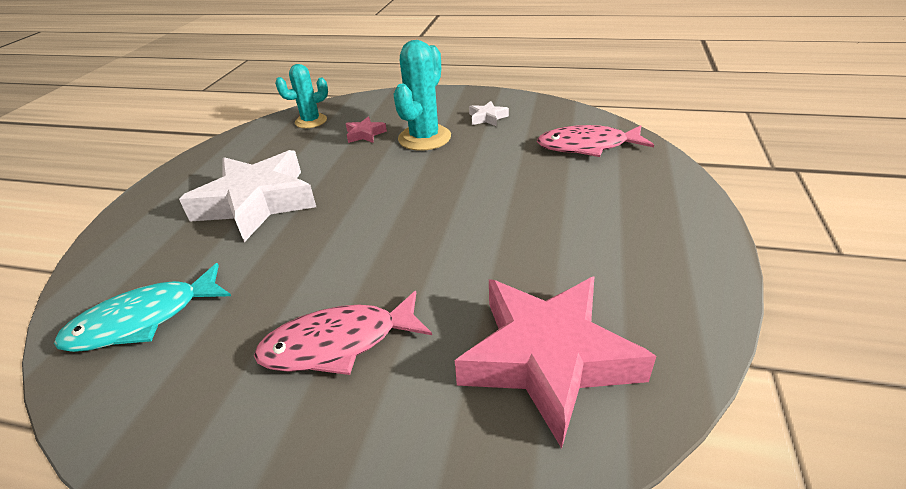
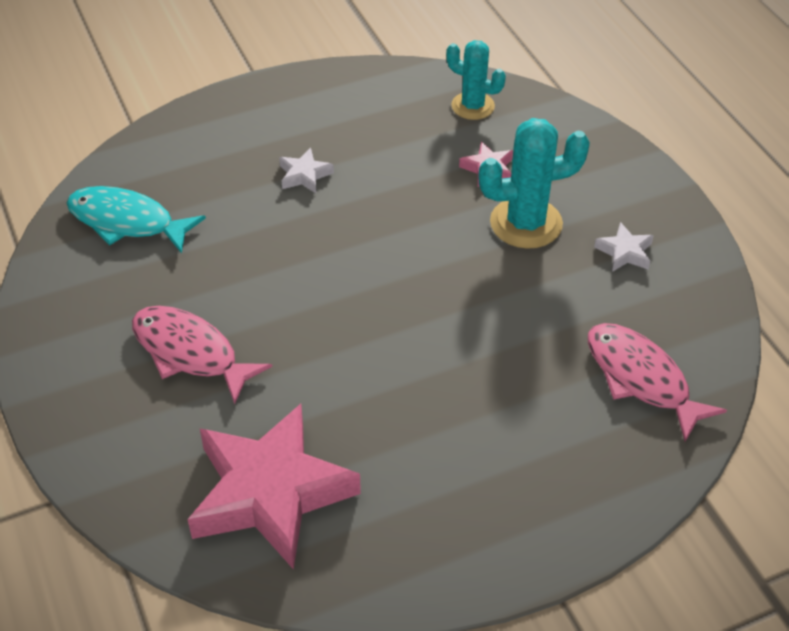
camera: 50 degrees right, 10 degrees up
(257, 202) = (304, 175): white star -> white star, size x0.41

